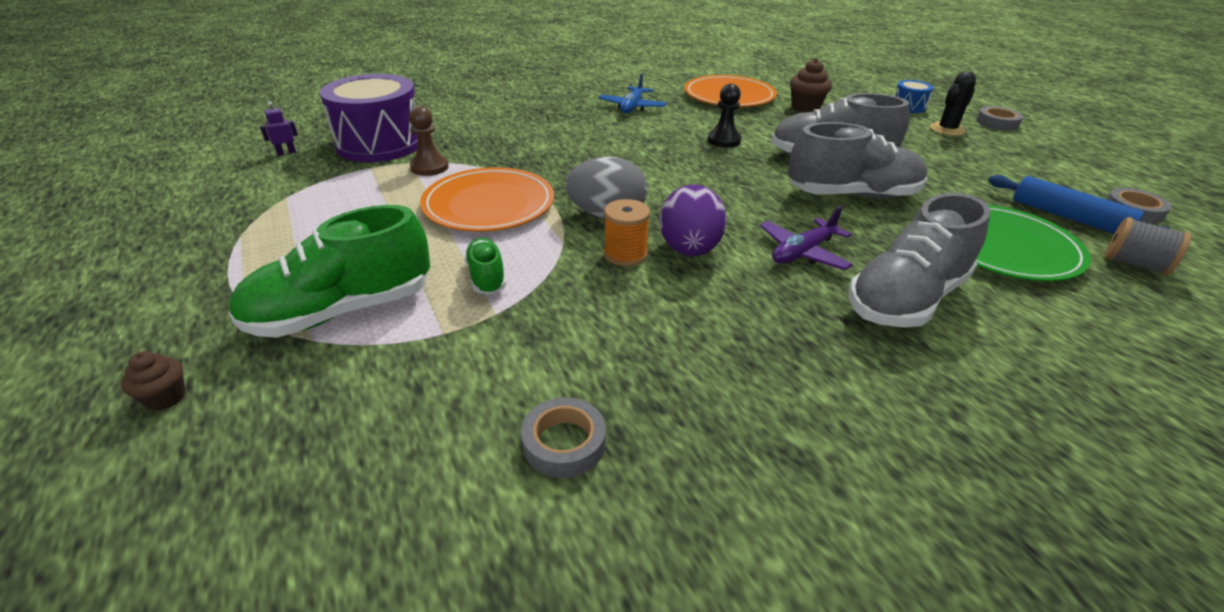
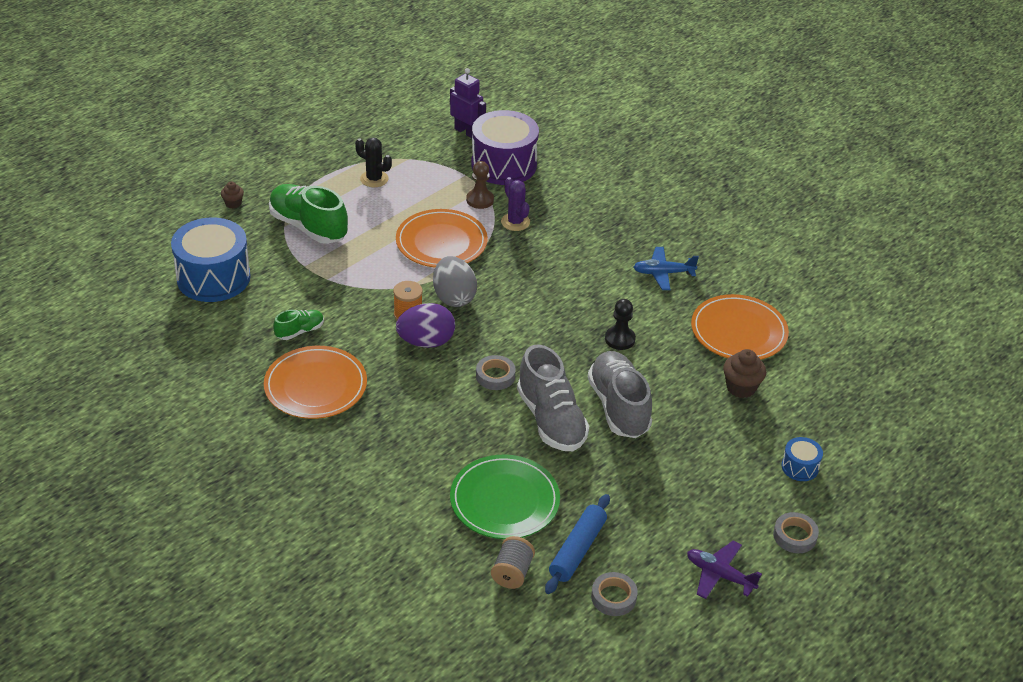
camera: 70 degrees right, 5 degrees up
(286, 153) = (466, 132): purple robot -> purple robot, size x1.94
(379, 473) = (213, 278): none -> blue drum
(486, 277) = (359, 266): green shoe -> green shoe (300, 331)
(492, 155) = (515, 222): none -> purple cactus
(564, 443) = (245, 325): grey tape -> grey tape (495, 376)
(768, 373) = (315, 386): none -> orange plate
(803, 252) = (447, 395): purple plane -> purple plane (719, 575)
(906, 299) = (410, 443): grey shoe -> none
(947, 129) = (746, 492): black cactus -> black cactus (374, 179)

